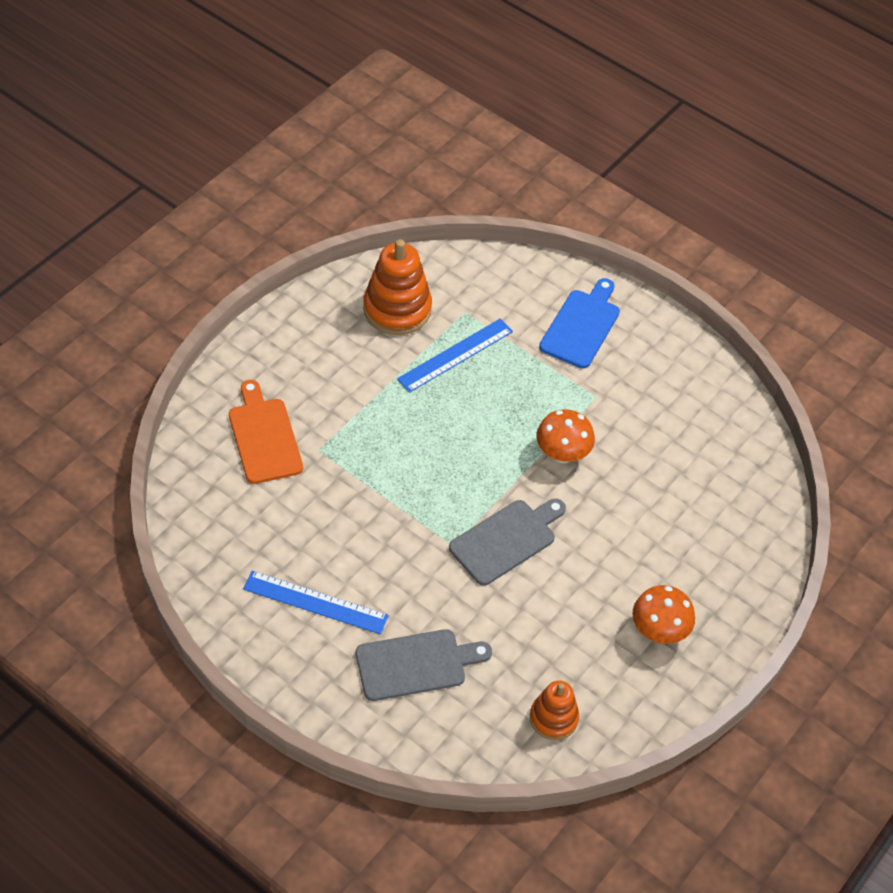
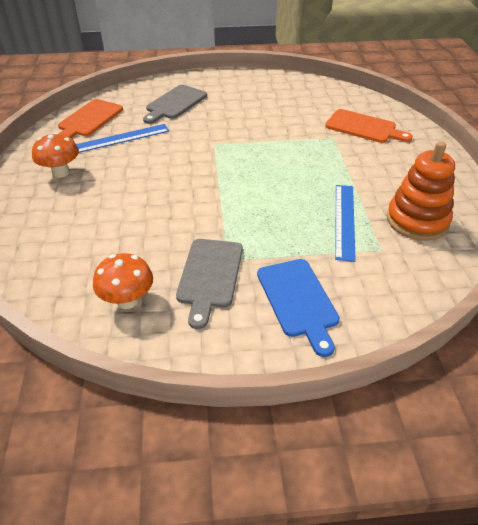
camera: 140 degrees right, 10 degrees down
(315, 602) = (245, 97): blue ruler -> blue ruler (121, 138)
(506, 540) = (190, 160): grey cutting board -> grey cutting board (210, 276)
(553, 718) = (89, 120): orange stacking toy -> orange cutting board
(562, 454) = (208, 213): orange mushroom -> orange mushroom (127, 300)

